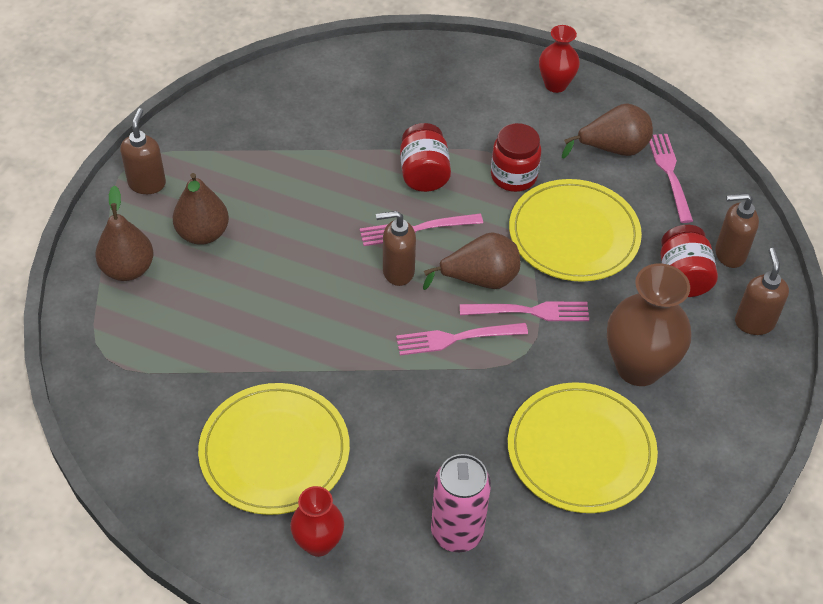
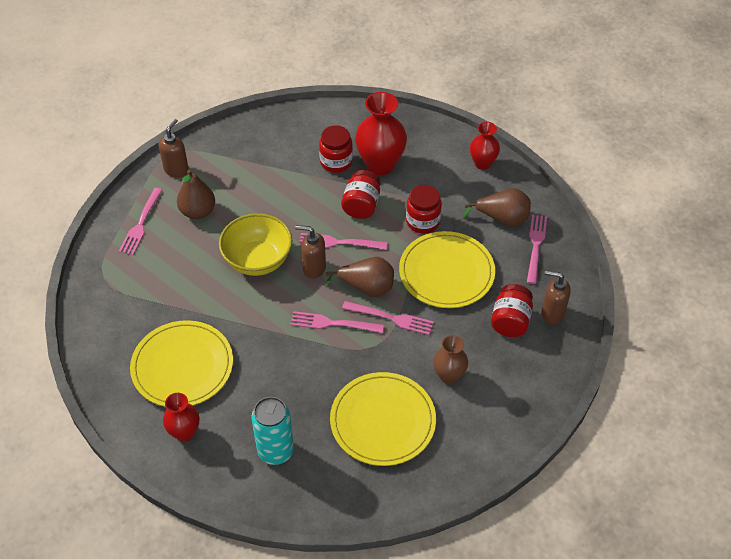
camera: 20 degrees right, 0 degrees up
(128, 269) = (141, 224): brown pear -> pink fork
(316, 279) = (258, 260): none -> yellow bowl
(364, 124) = (336, 162): none -> red jar
(425, 115) = (380, 165): none -> red vase
(457, 532) = (275, 451): pink can -> turquoise can
(638, 367) = (449, 376): brown vase -> brown vase, size x0.59
(754, 322) = (547, 366): brown soap dispenser -> none

